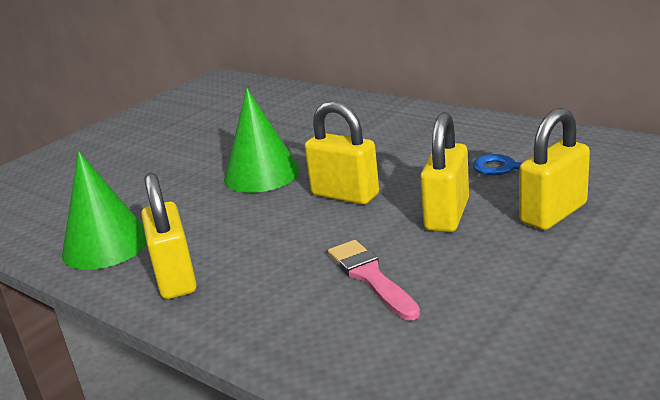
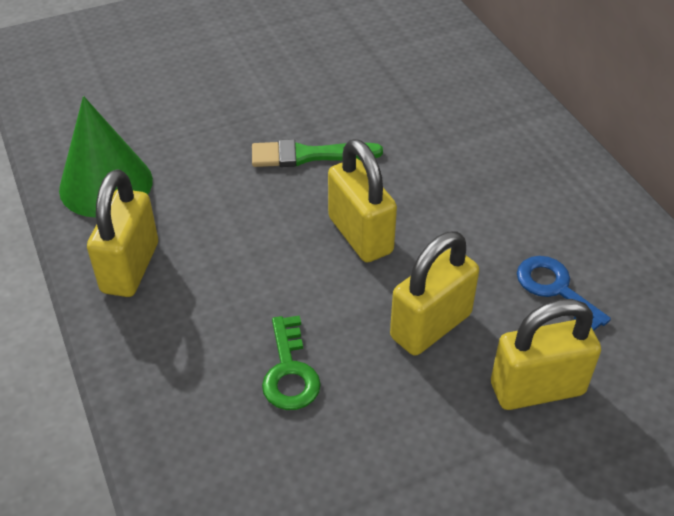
camera: 25 degrees right, 20 degrees up
(262, 174) = (308, 155): green cone -> green brush
(370, 277) = (289, 371): pink brush -> green key

